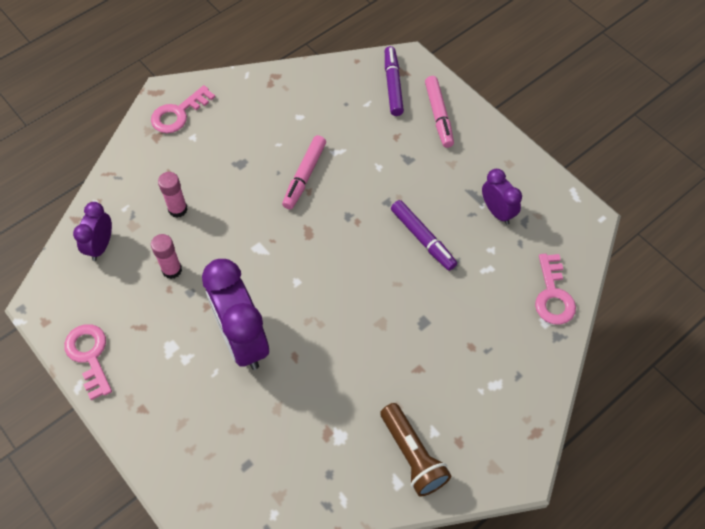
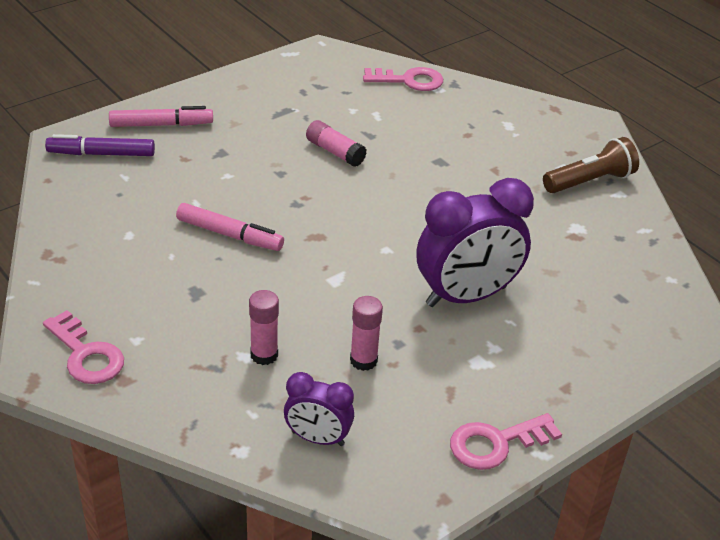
camera: 90 degrees left, 20 degrees down
(422, 239) = (335, 152): purple marker -> pink glue stick
(497, 212) = (305, 101): purple clock -> none

